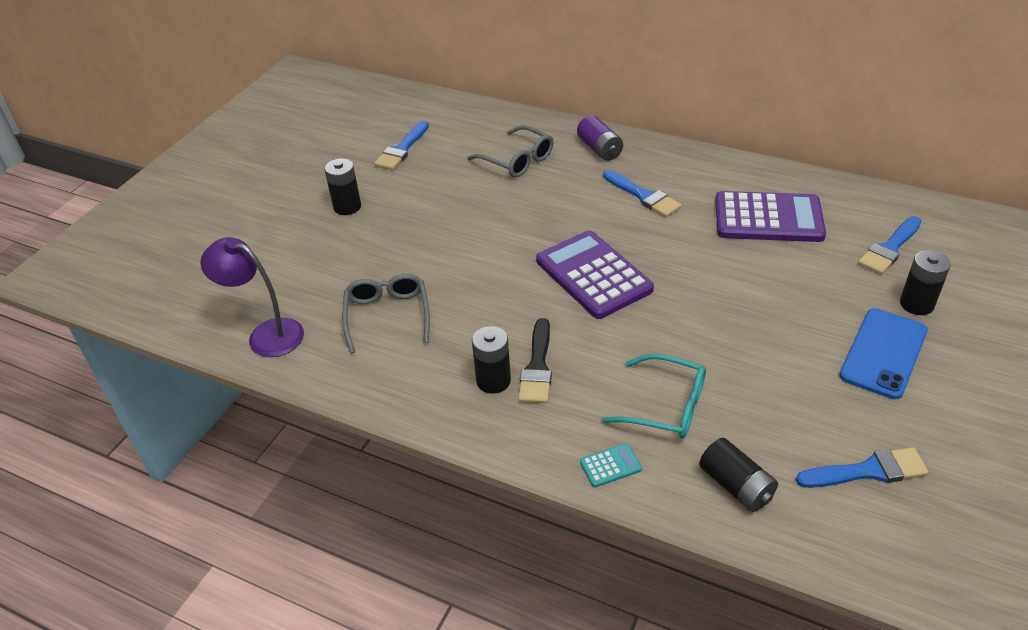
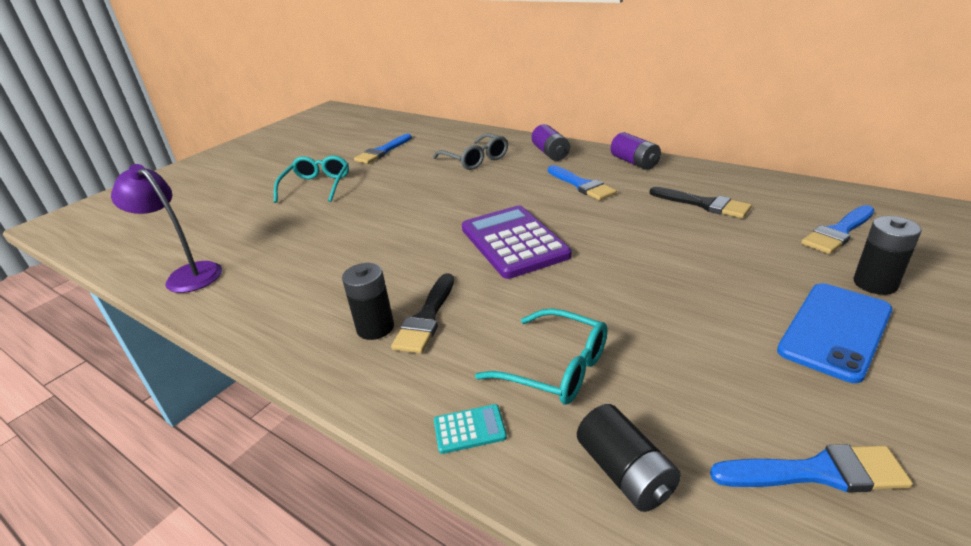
camera: 10 degrees right, 10 degrees down
(347, 207) = (316, 186): black battery -> turquoise glasses
(387, 316) = (303, 266): grey glasses -> none
(692, 161) = (634, 162): none -> purple battery
(768, 218) = (703, 204): purple calculator -> black brush

